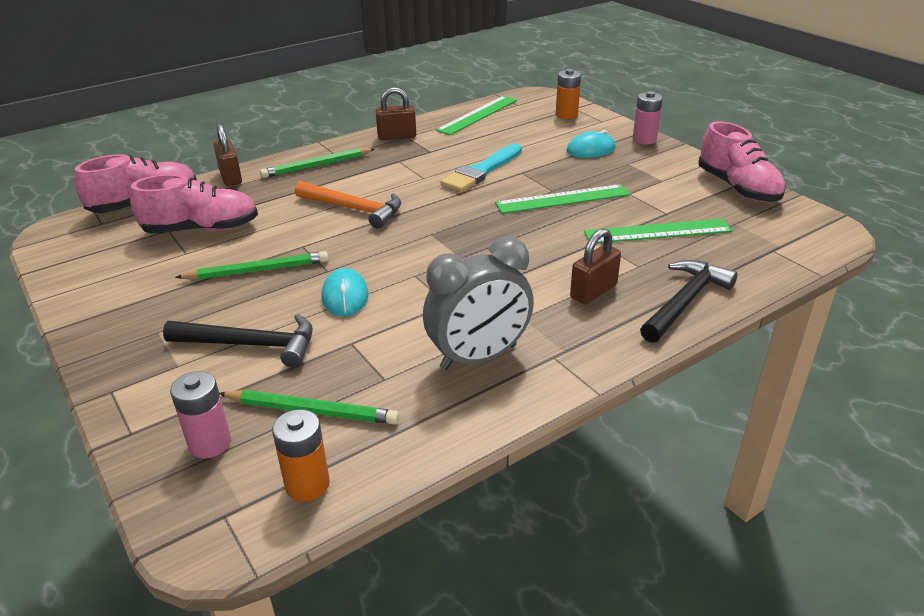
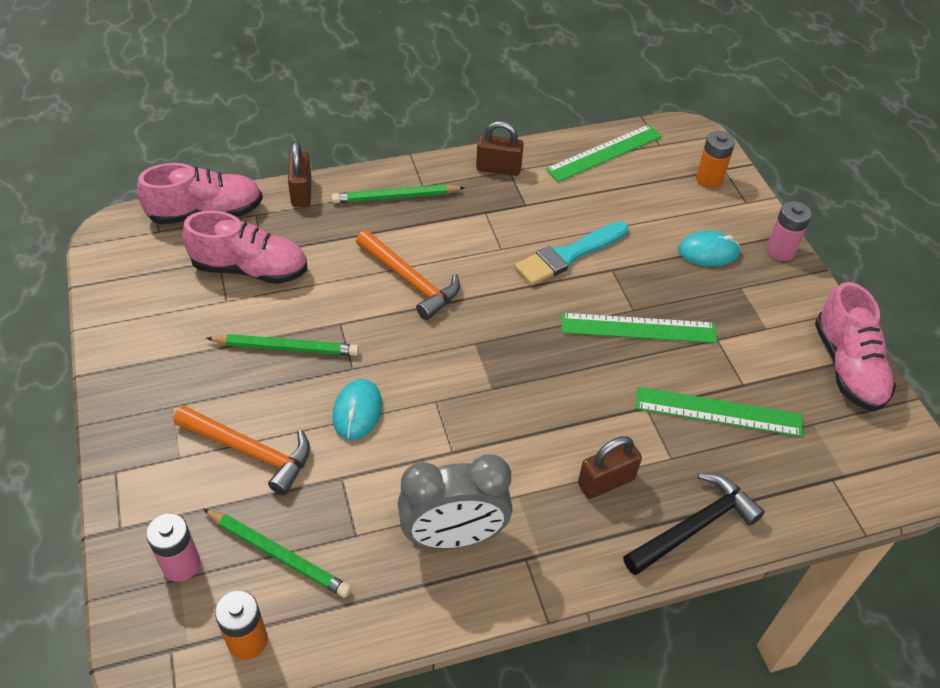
camera: 15 degrees right, 15 degrees up
(251, 345) = (250, 451): black hammer -> orange hammer

